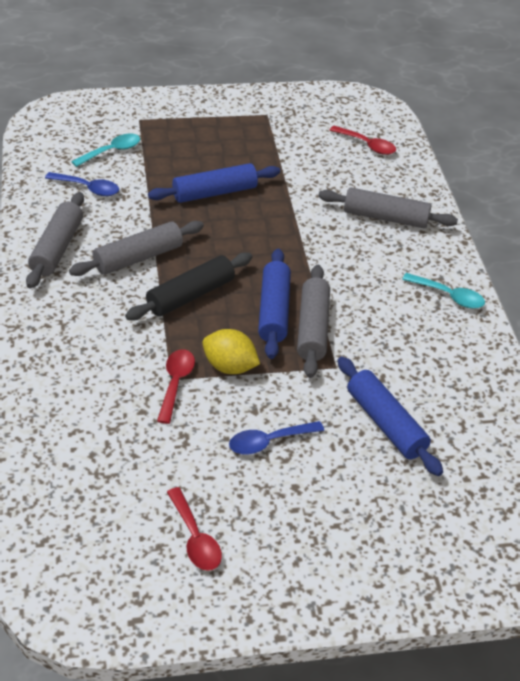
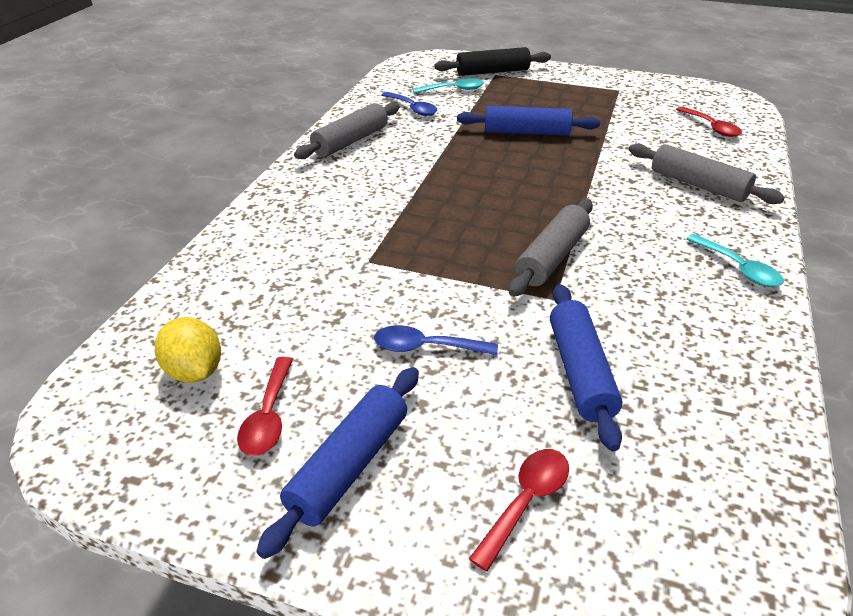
camera: 30 degrees right, 5 degrees down
(138, 258) = (416, 162): grey rolling pin -> none
(175, 383) = (370, 266): red spoon -> red spoon (526, 501)
(190, 295) = (442, 200): black rolling pin -> black rolling pin (492, 72)
(229, 367) = (436, 267): yellow lemon -> yellow lemon (194, 371)
(273, 311) = (519, 232): blue rolling pin -> blue rolling pin (348, 466)

